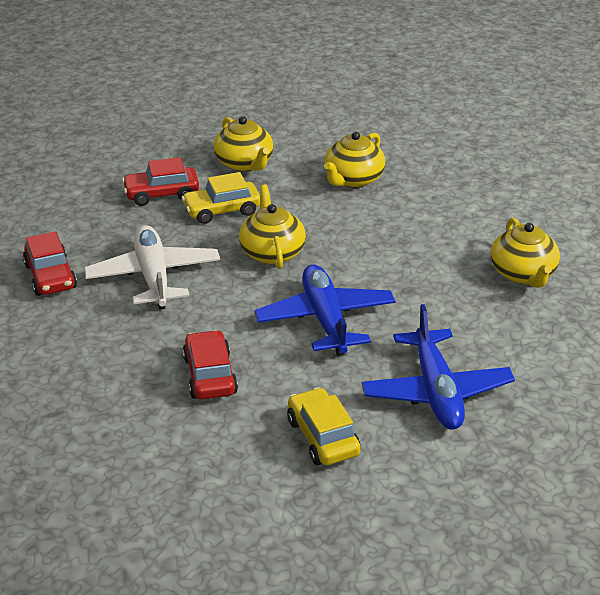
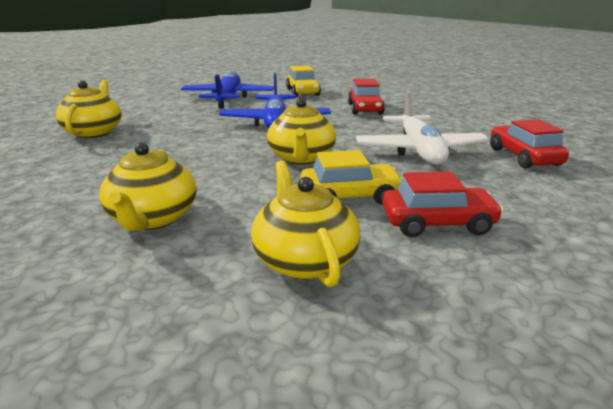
camera: 170 degrees left, 10 degrees down
(353, 179) = (153, 218): yellow teapot -> yellow teapot turned 135 degrees clockwise

